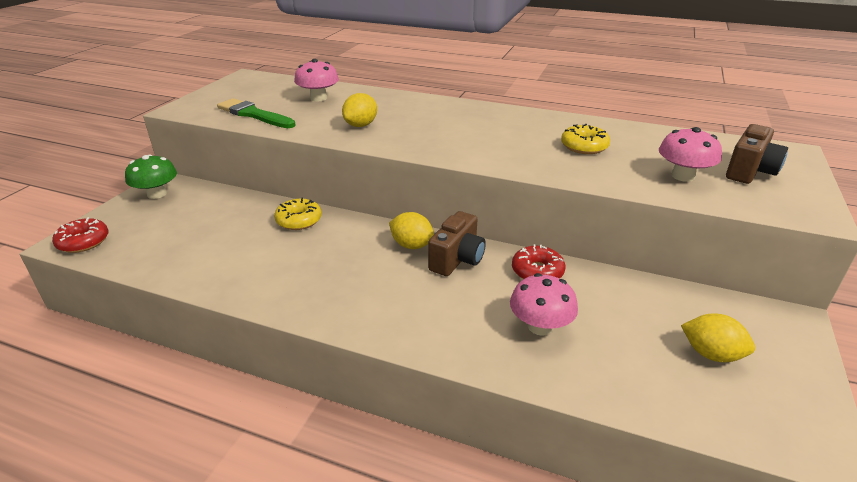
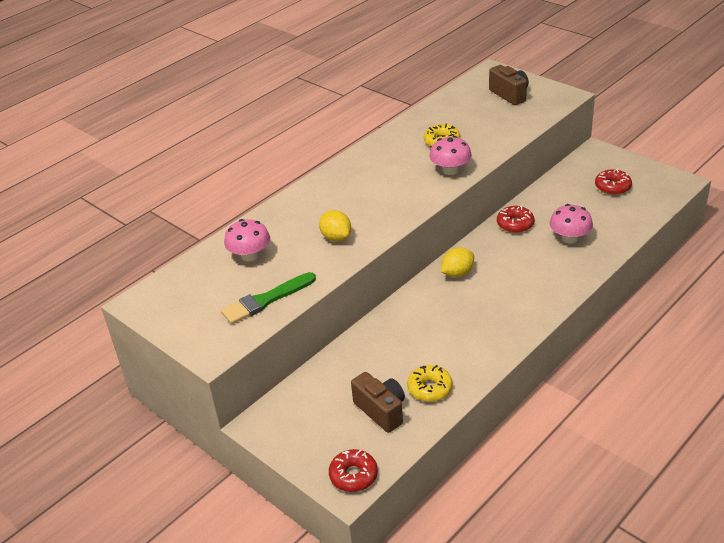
camera: 65 degrees left, 5 degrees up
(157, 194) = (281, 427): green mushroom -> none
(299, 220) = (388, 330): yellow donut -> yellow donut (430, 388)
(457, 259) = (486, 255): brown camera -> brown camera (381, 411)
(683, 176) = (504, 119): pink mushroom -> pink mushroom (450, 170)
(711, 354) = (612, 187): yellow lemon -> red donut

